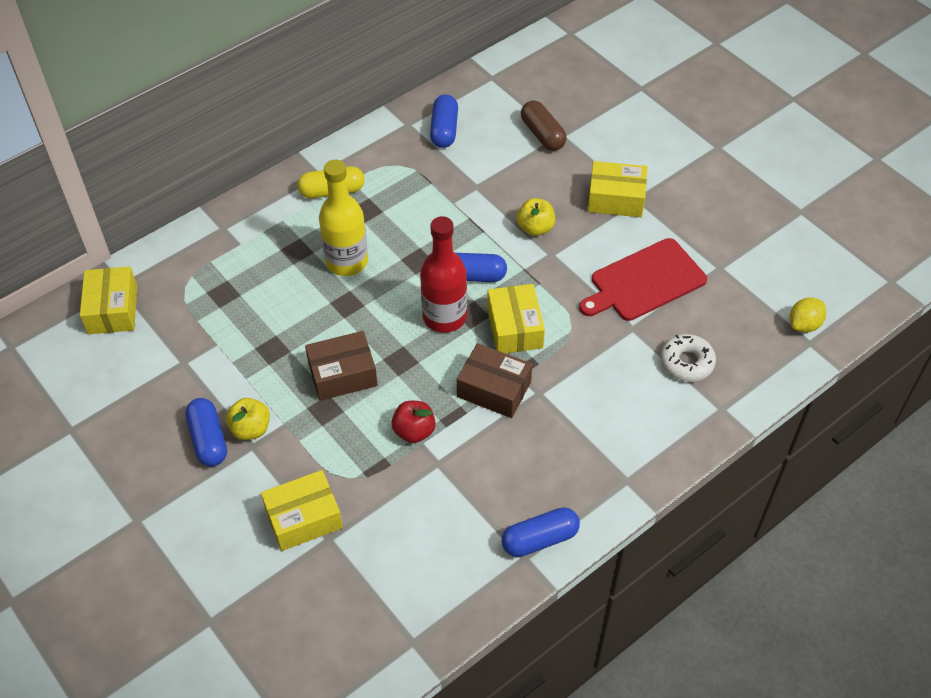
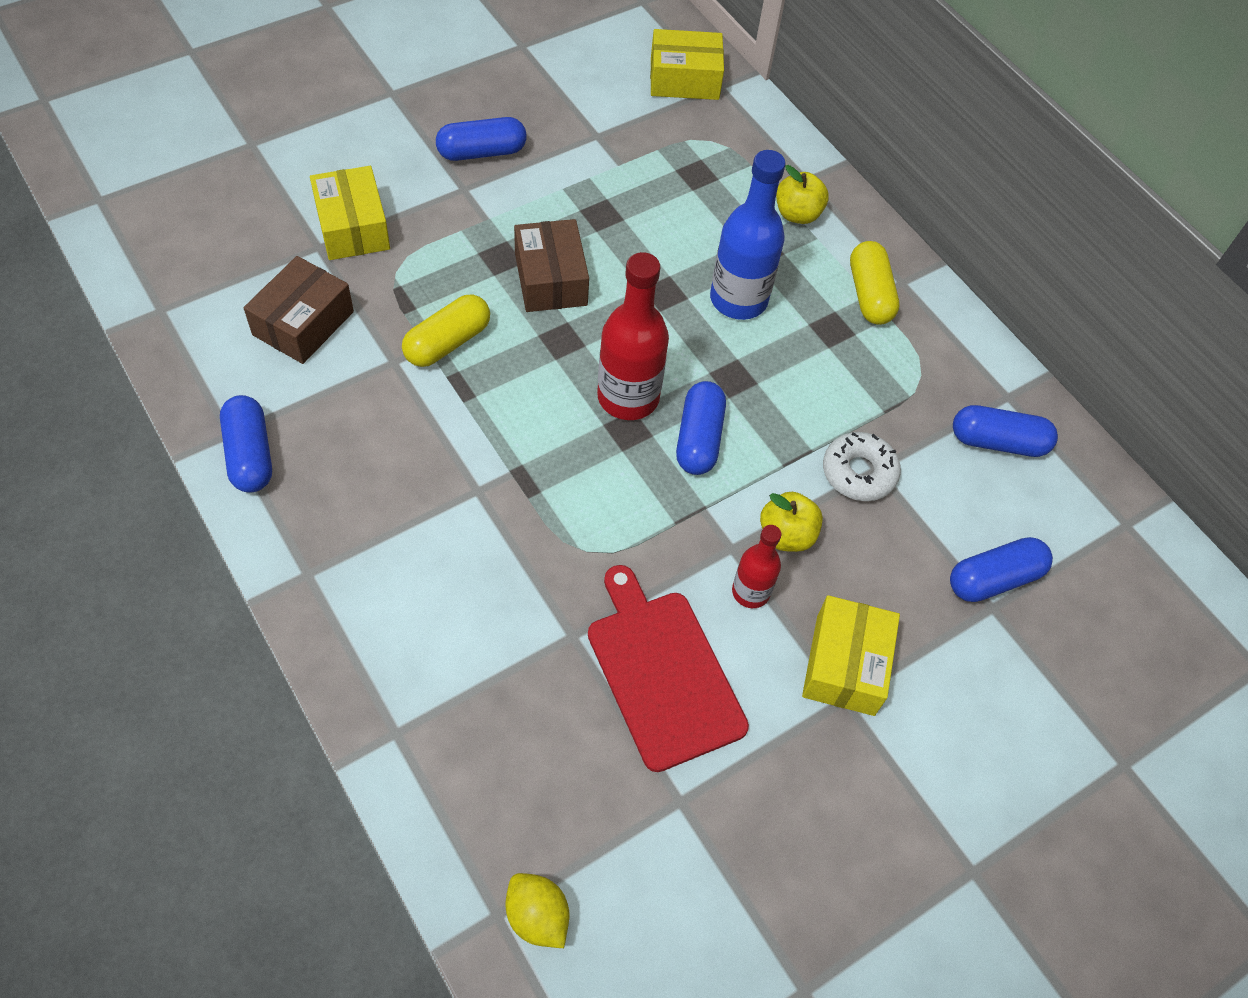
camera: 90 degrees right, 5 degrees up
(250, 429) = (488, 188): yellow apple -> yellow apple (797, 214)
(347, 261) = (738, 299): yellow bottle -> blue bottle
(414, 431) = (447, 342): red apple -> yellow capsule
(494, 389) = (494, 438): brown box -> brown box (303, 323)
(514, 328) = (596, 478): yellow box -> none
(542, 134) = (994, 579): brown capsule -> blue capsule
(579, 243) = (750, 592): none -> red bottle
(687, 362) = (493, 701): white donut -> white donut (859, 472)

